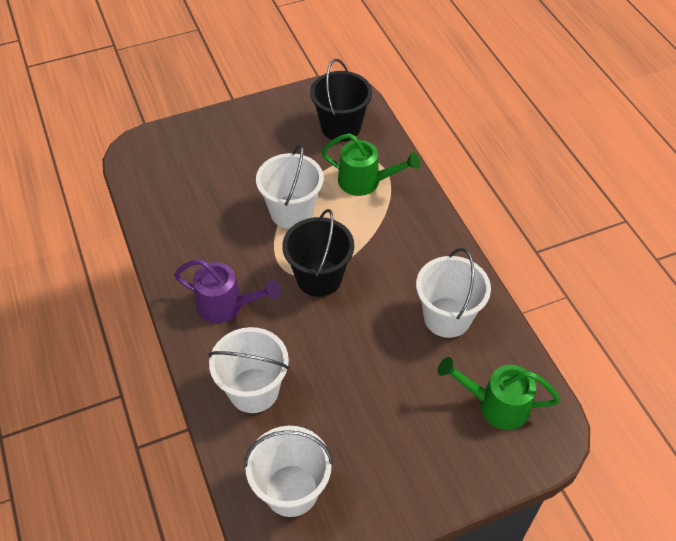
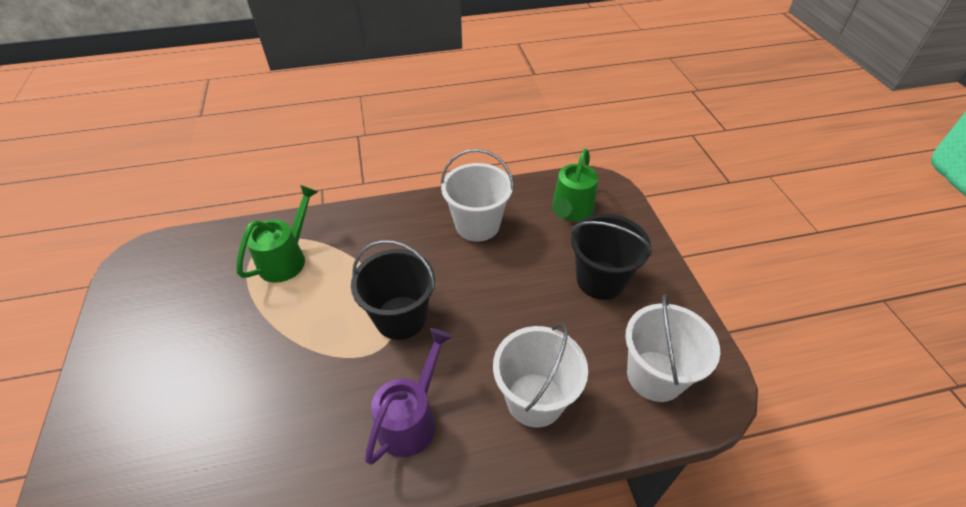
camera: 80 degrees left, 5 degrees down
(292, 212) = (296, 332): white bucket -> none
(341, 127) = (193, 268): black bucket -> black bucket (600, 280)

